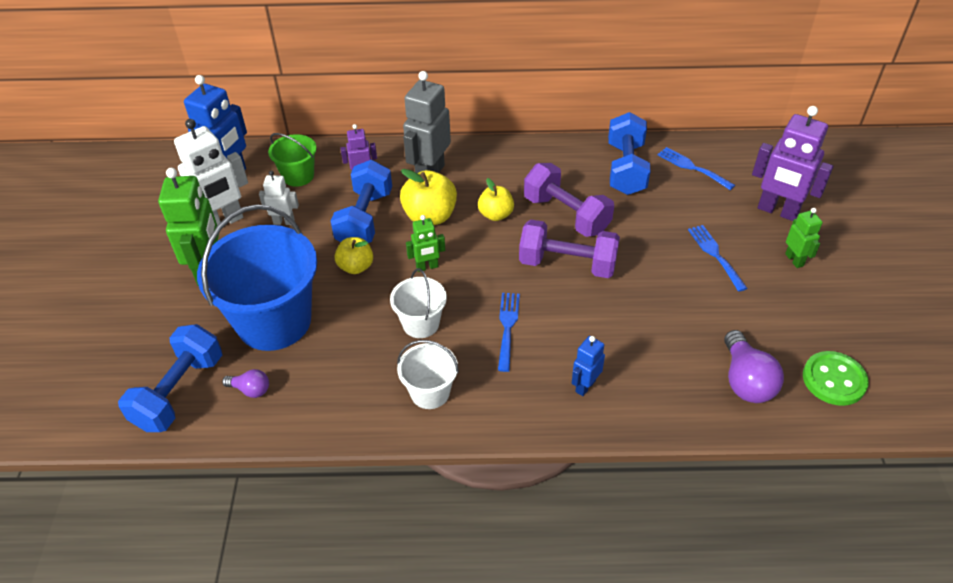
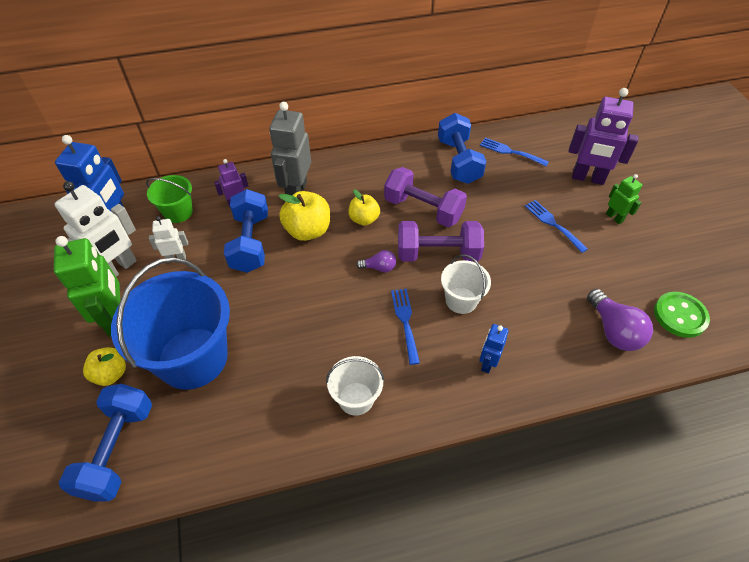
camera: 15 degrees left, 5 degrees up
(250, 390) = (188, 432): purple light bulb -> purple light bulb (379, 267)
(356, 267) = (255, 290): yellow apple -> yellow apple (111, 374)
(421, 324) = (328, 333): white bucket -> white bucket (461, 300)
(427, 267) = (319, 278): green robot -> none

